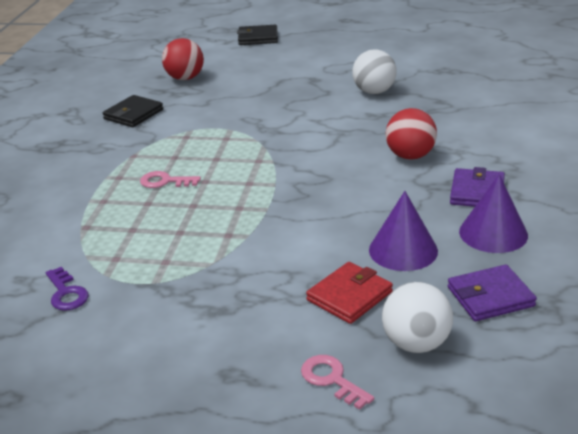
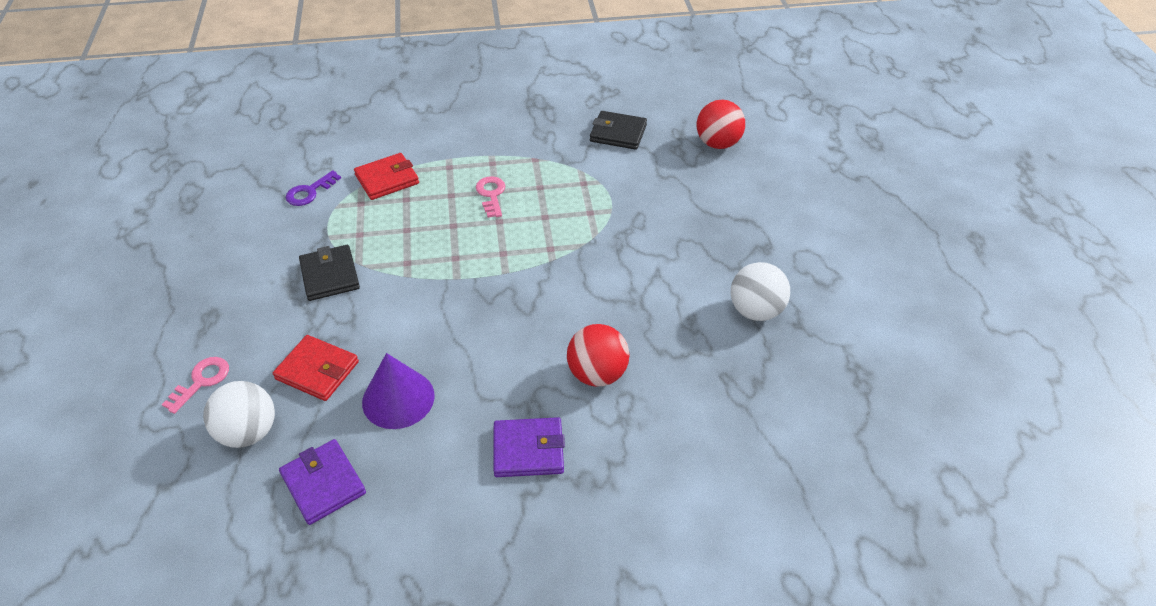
camera: 70 degrees right, 15 degrees up
(90, 239) = (387, 179): none -> red wallet
(258, 38) = (861, 171): black wallet -> black wallet (330, 275)
(493, 233) = (442, 475): purple cone -> none

